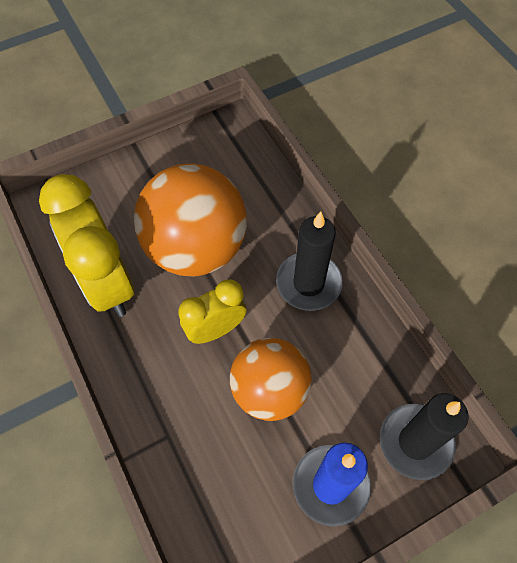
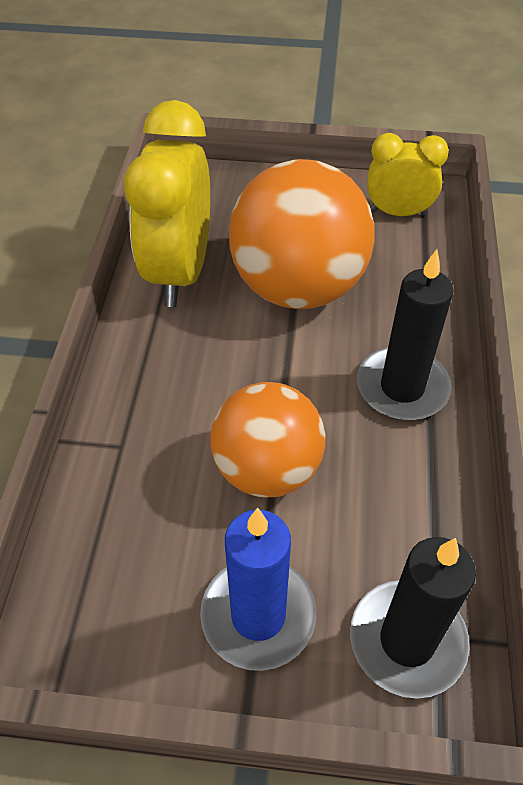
camera: 35 degrees right, 10 degrees down
(215, 330) = (256, 374): yellow clock -> yellow clock (398, 213)

